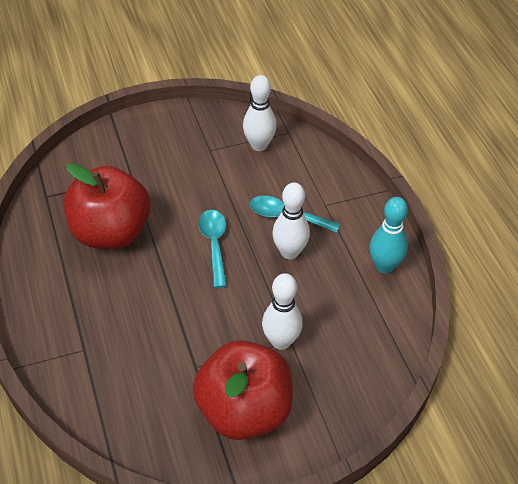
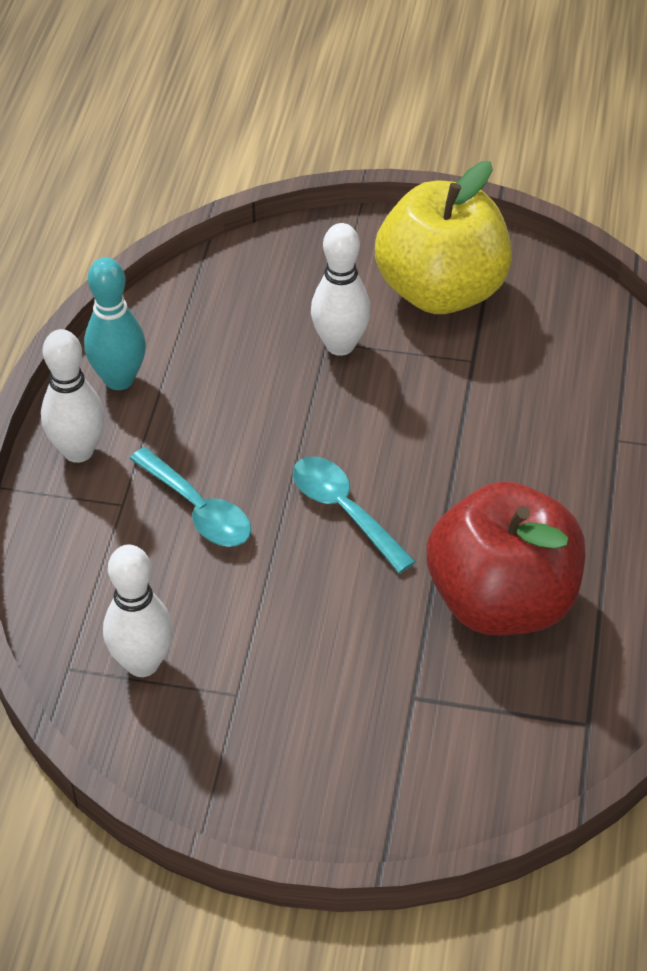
camera: 150 degrees left, 0 degrees up
(214, 245) = (344, 511): turquoise spoon -> turquoise spoon turned 120 degrees clockwise
(244, 411) = (441, 291): red apple -> yellow apple
(289, 252) = (238, 453): white bowling pin -> white bowling pin (78, 451)

